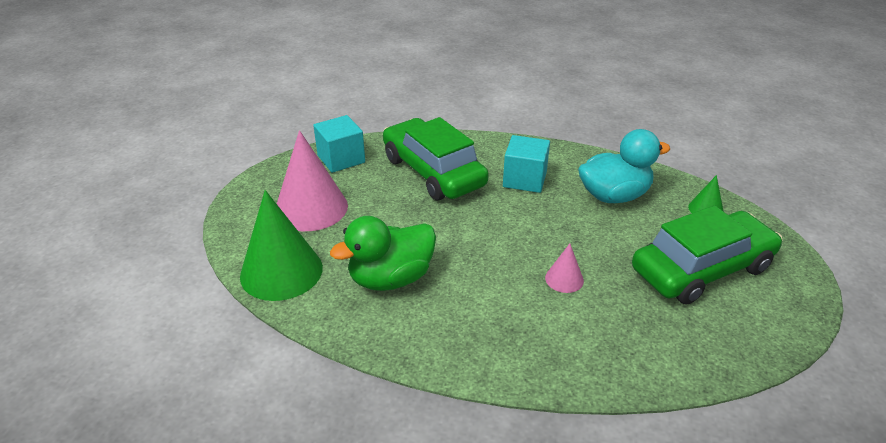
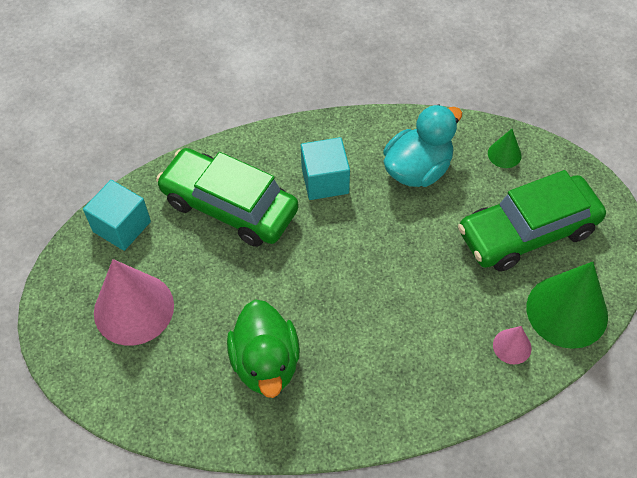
camera: 25 degrees left, 20 degrees up
(281, 271) = (157, 402): green cone -> green cone (567, 311)
(391, 278) = (266, 363): green duck -> green duck turned 45 degrees counterclockwise
(564, 279) = (419, 294): pink cone -> pink cone (512, 346)
(702, 269) = (527, 232): green car -> green car turned 150 degrees counterclockwise

